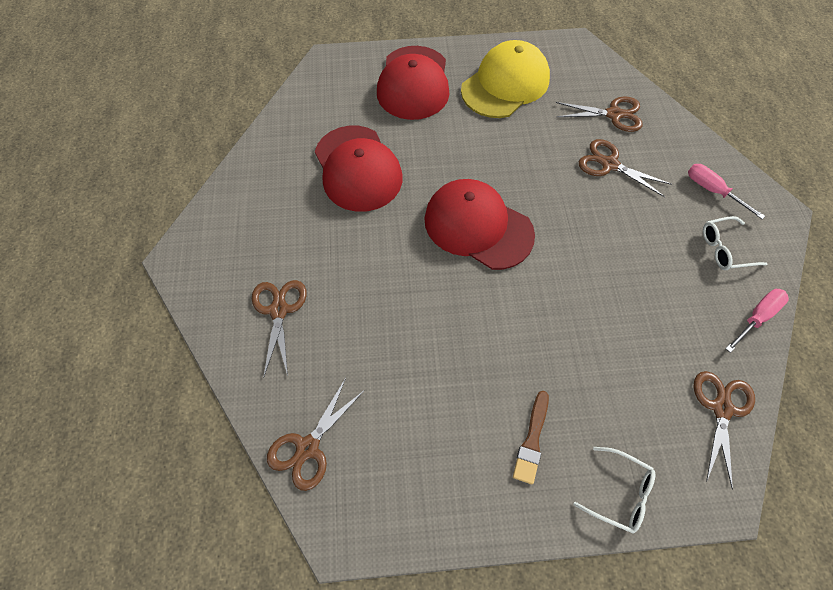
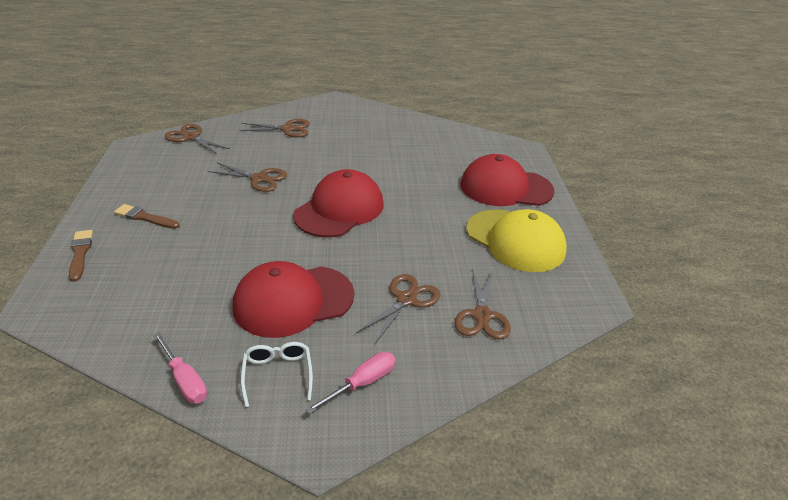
camera: 90 degrees right, 25 degrees down
(357, 168) = (405, 158): red cap -> red cap (293, 301)
(620, 493) = (80, 253): white glasses -> brown brush
(721, 408) = (107, 327): brown scissors -> brown scissors (259, 179)

